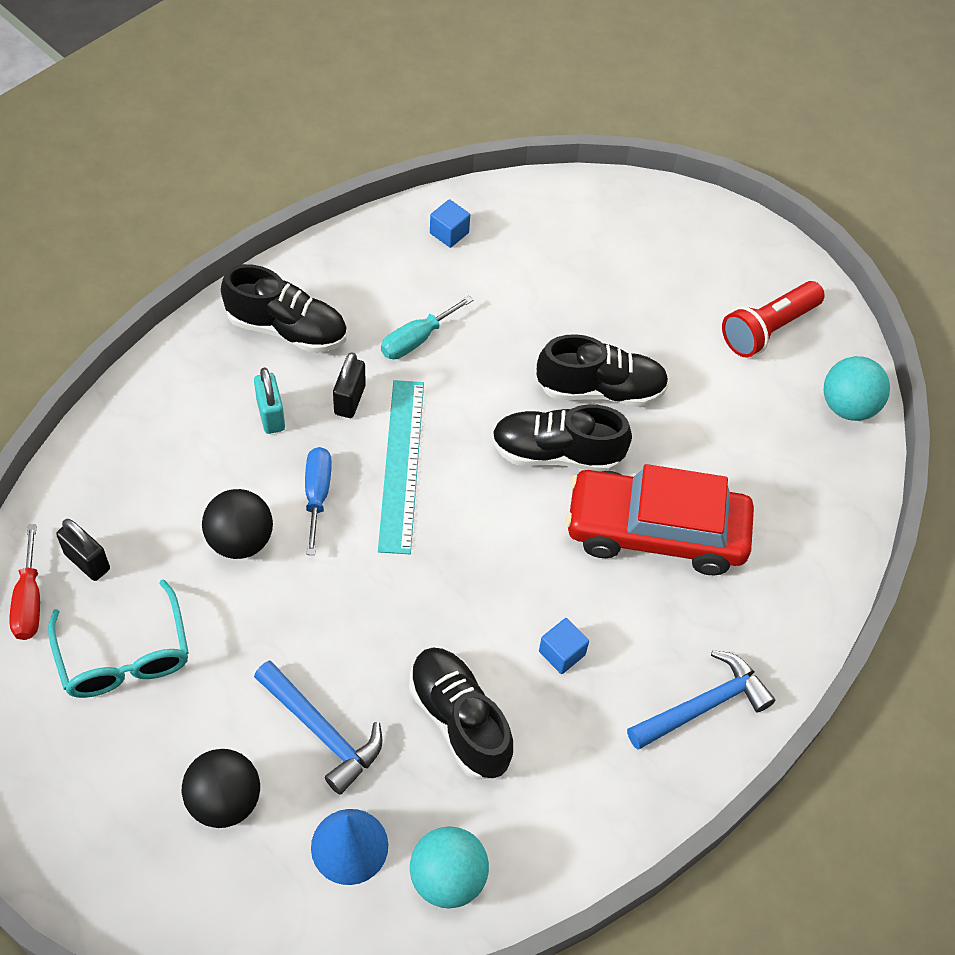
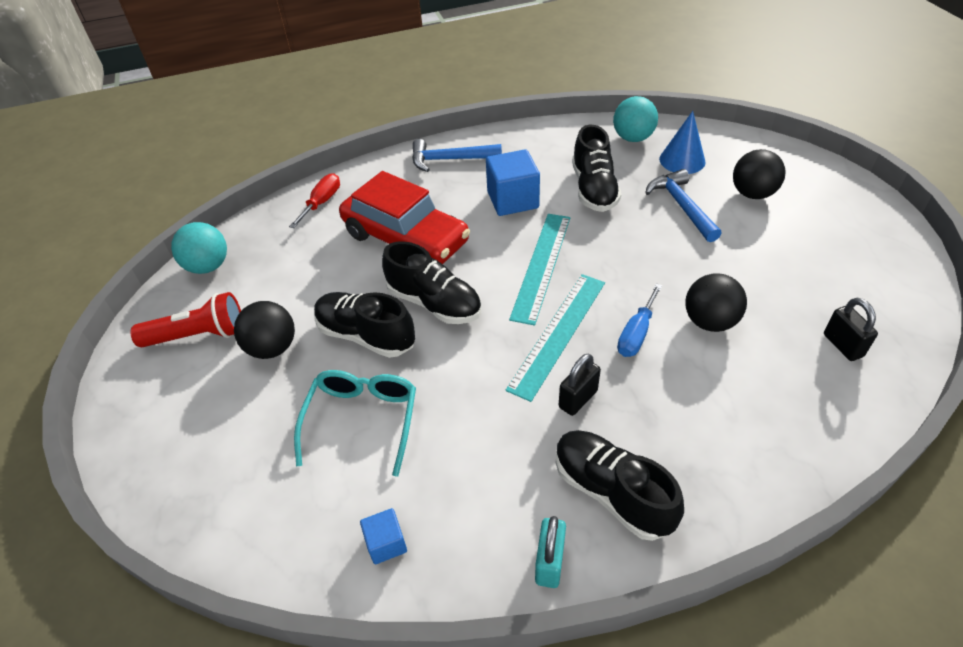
camera: 145 degrees left, 10 degrees down
(29, 600) = (893, 333): red screwdriver -> red screwdriver (322, 202)
(124, 655) = (813, 278): turquoise glasses -> turquoise glasses (362, 420)
(270, 415) = (655, 410): turquoise padlock -> turquoise padlock (549, 562)
(416, 339) = (489, 433): turquoise screwdriver -> none
(464, 551) = (541, 266): none -> turquoise ruler
(562, 653) = (512, 200): blue cube -> blue cube, size x1.89
(682, 343) = (272, 348): none -> black ball

